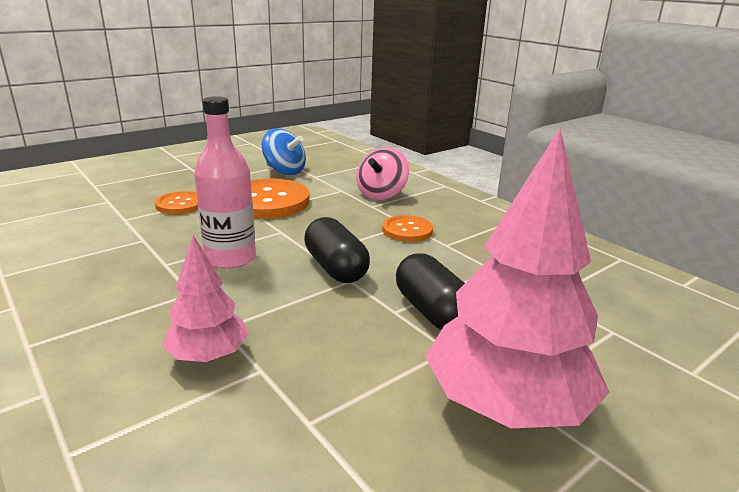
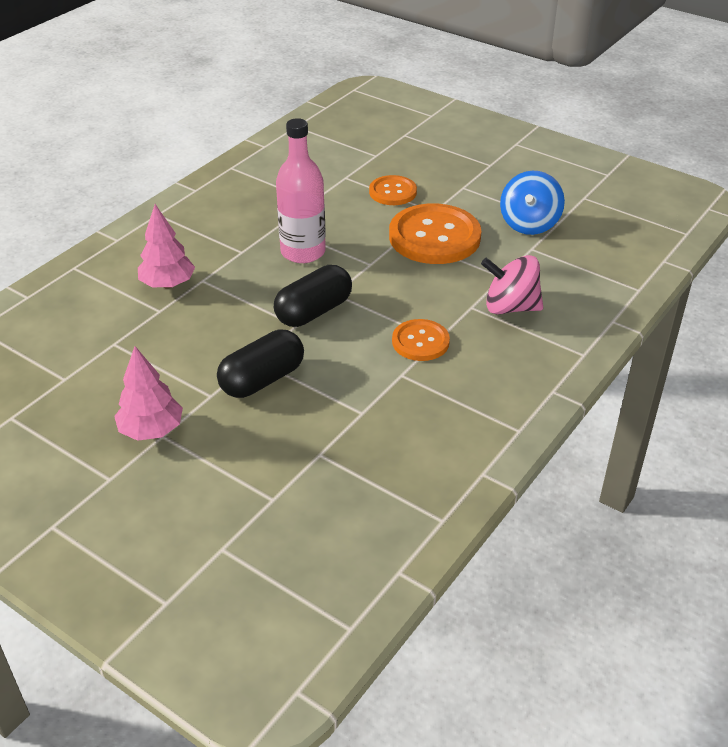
camera: 75 degrees right, 15 degrees up
(506, 404) = (151, 430): pink tree -> pink tree, size x0.53

